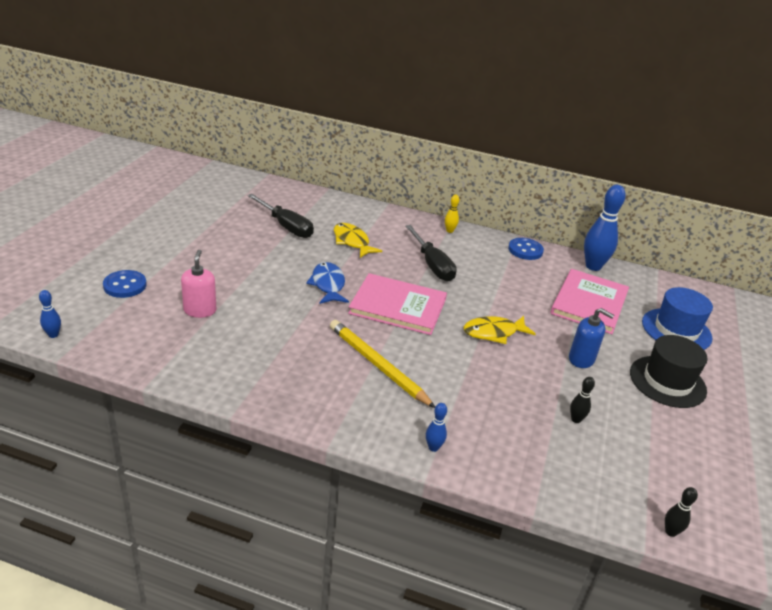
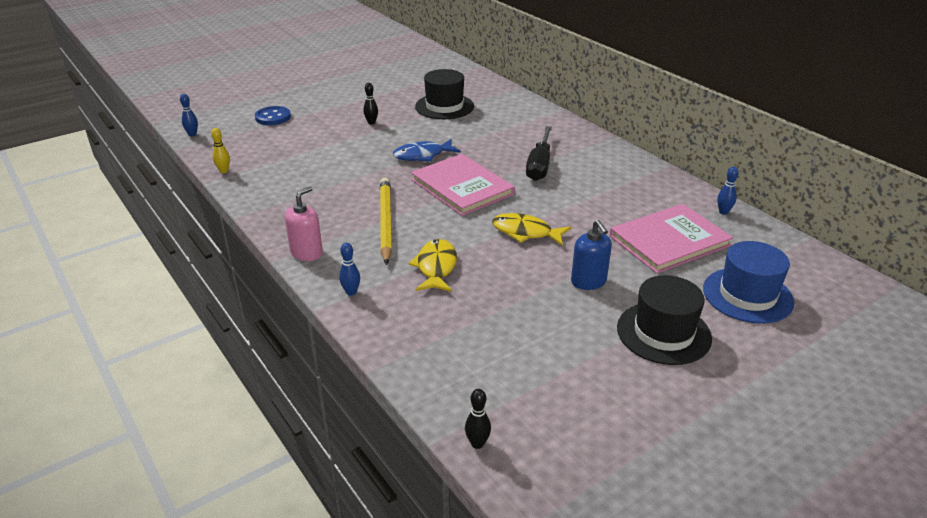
camera: 40 degrees right, 0 degrees up
(200, 310) = (302, 146): pink soap dispenser -> pink soap dispenser (306, 253)
(286, 226) = (444, 106): black screwdriver -> black hat
(328, 285) = (422, 155): blue fish -> blue fish turned 135 degrees counterclockwise
(352, 242) = (487, 130): yellow fish -> yellow fish (436, 267)
(449, 231) = (597, 144): yellow bowling pin -> yellow bowling pin (224, 171)
(525, 250) = (659, 178): blue button -> none
(576, 419) = (510, 323): black bowling pin -> black bowling pin (371, 122)
(593, 266) = (723, 212): blue bowling pin -> blue bowling pin, size x0.47

